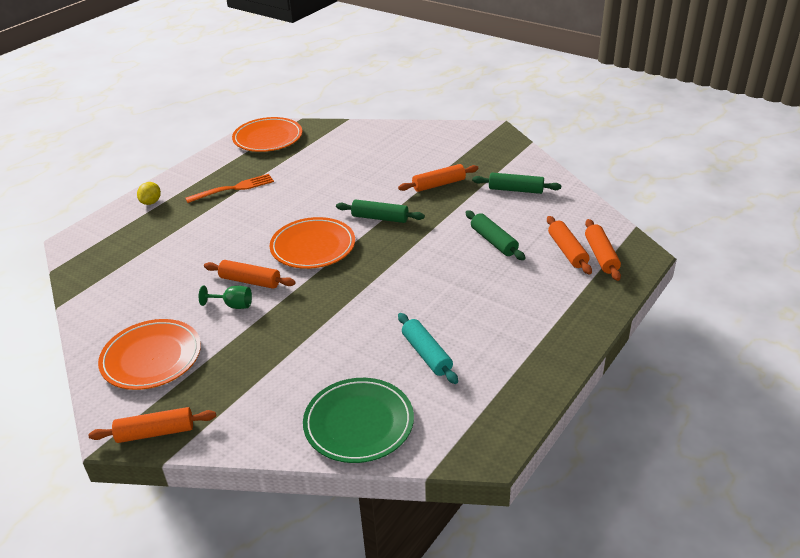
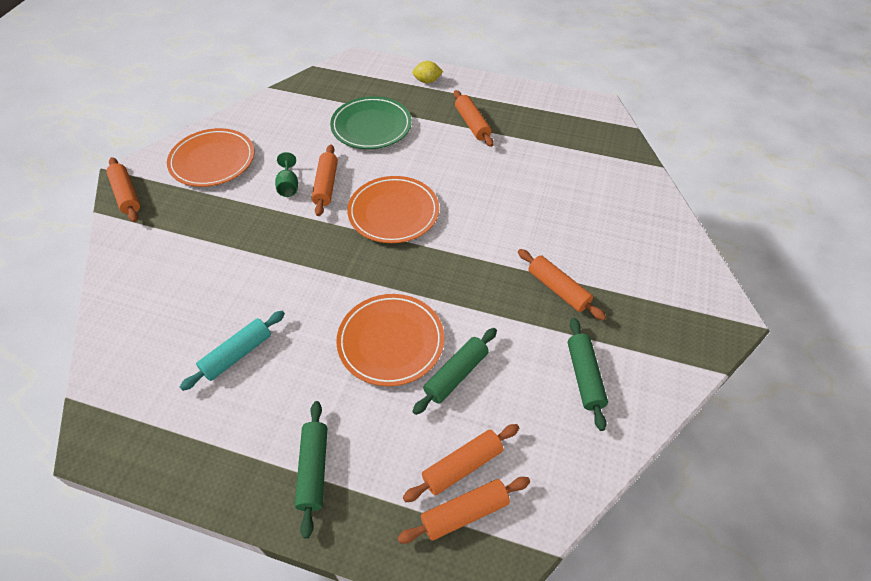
camera: 70 degrees right, 15 degrees up
(233, 188) = (472, 124): orange fork -> orange rolling pin
(268, 138) = (579, 116): orange plate -> orange plate (391, 341)
(359, 423) = (136, 324): green plate -> green plate (371, 126)
(380, 218) = (464, 252): green rolling pin -> green rolling pin (313, 470)

